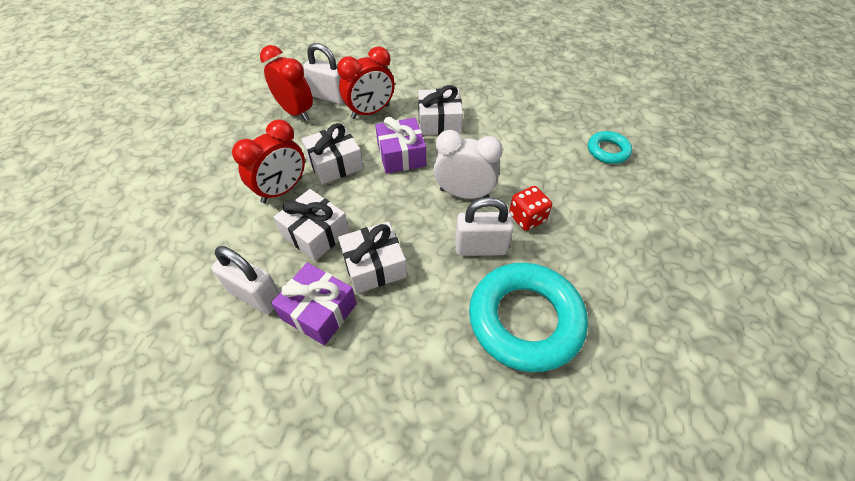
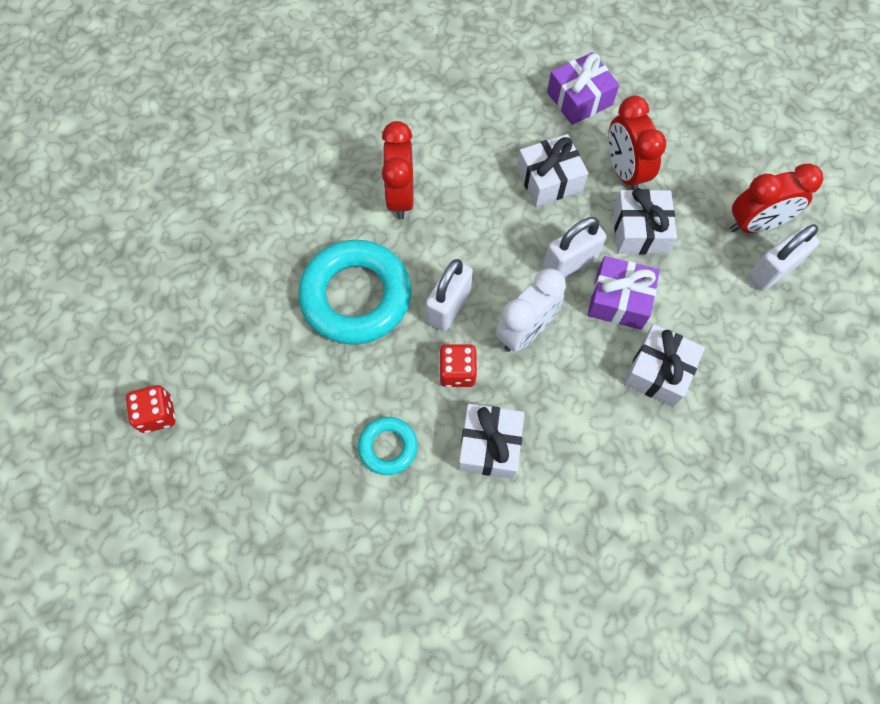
camera: 120 degrees right, 15 degrees up
(256, 295) = (506, 117): white padlock -> white padlock (569, 263)
(319, 311) = (463, 154): purple gift -> purple gift (579, 99)
(370, 112) = (717, 303): red clock -> red clock (400, 196)
(374, 266) = (483, 210): white gift -> white gift (489, 445)
(607, 151) = (500, 540): turquoise ring -> turquoise ring (388, 447)
(773, 425) = (157, 414): none -> red dice

